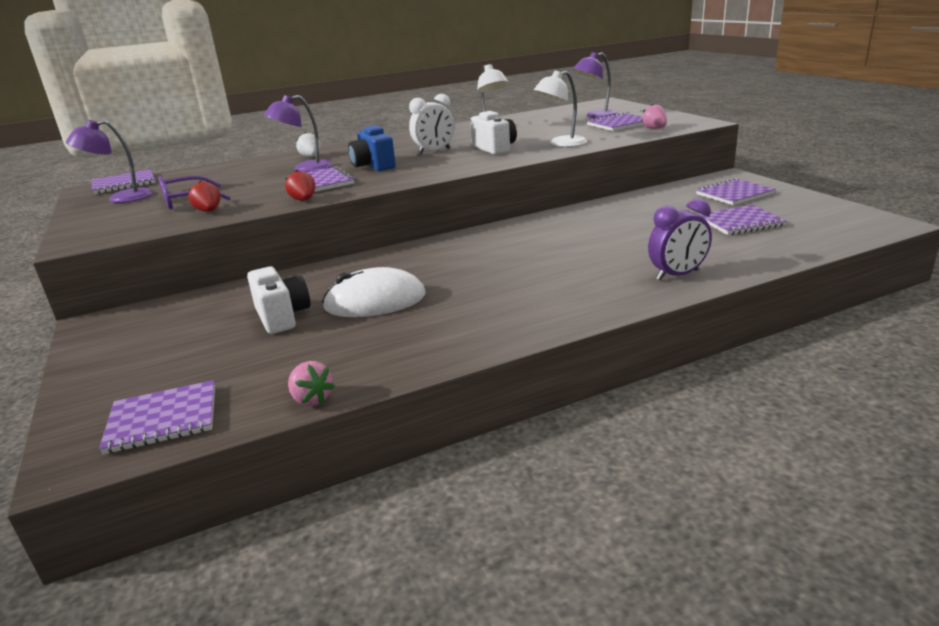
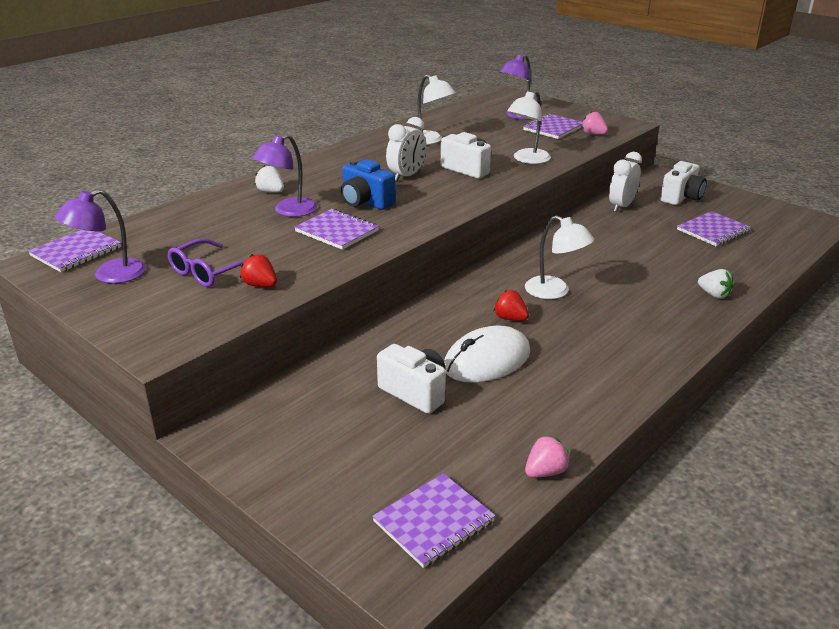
camera: 25 degrees left, 5 degrees up
(304, 200) = (352, 259): red strawberry -> red strawberry (510, 318)
(311, 399) = (545, 472): pink strawberry -> pink strawberry turned 60 degrees counterclockwise
(507, 256) = (555, 291): none -> white lamp
(657, 197) = (621, 206): none -> white clock
(677, 275) = (714, 295): purple clock -> white strawberry
(734, 194) = (681, 197): purple notebook -> white camera

